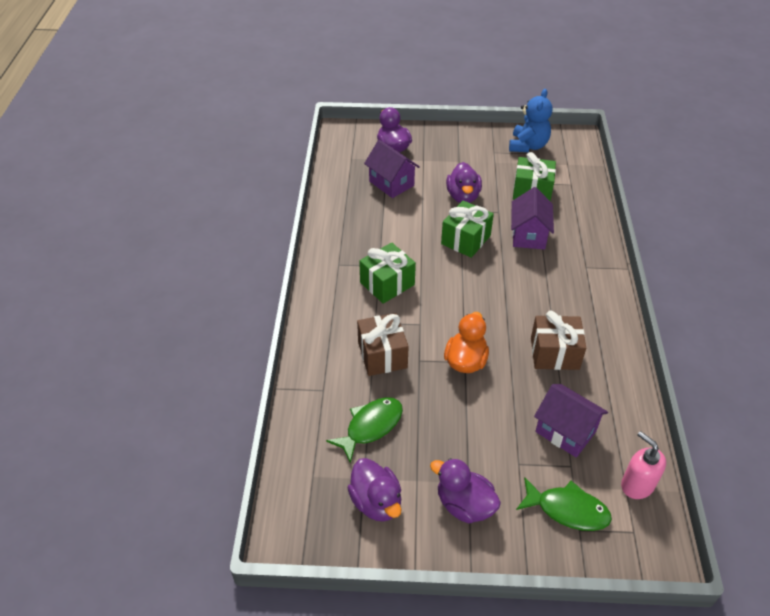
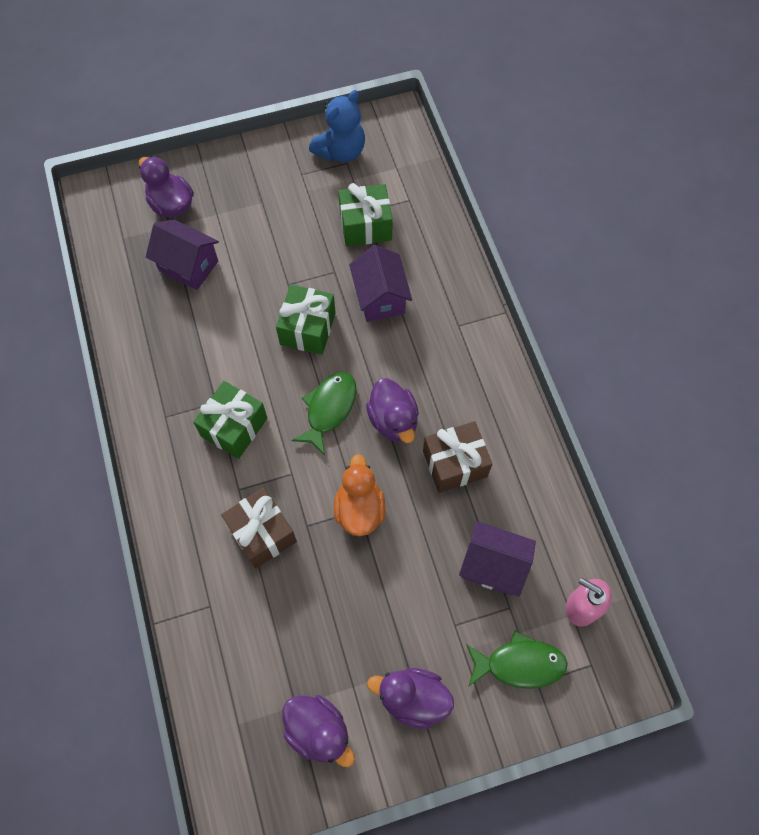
camera: 20 degrees left, 20 degrees up
(371, 427) = (281, 636): green fish -> green fish (329, 409)
(463, 196) = (284, 260): purple duck -> purple duck (393, 420)
(528, 146) = (341, 151): blue teddy bear -> blue teddy bear turned 45 degrees clockwise

